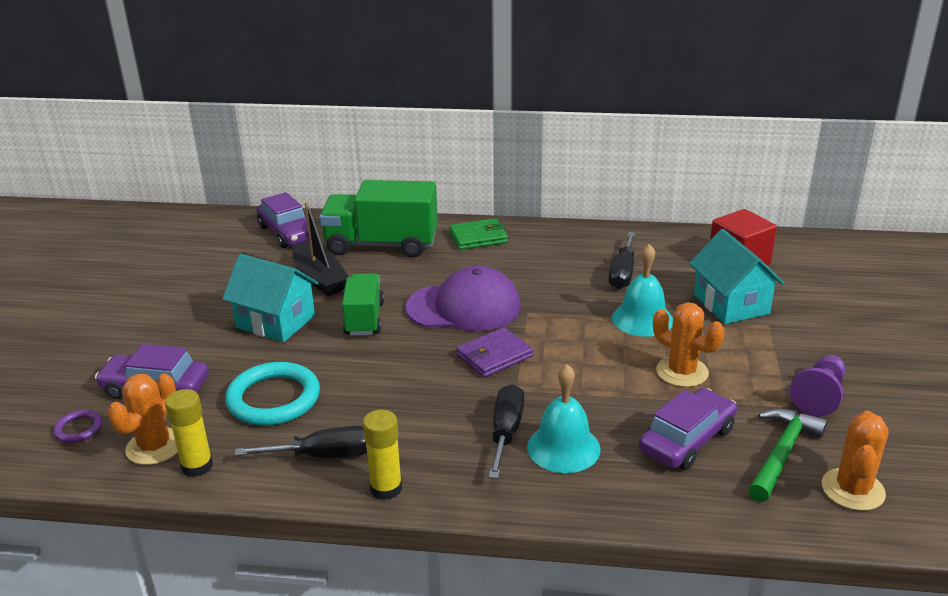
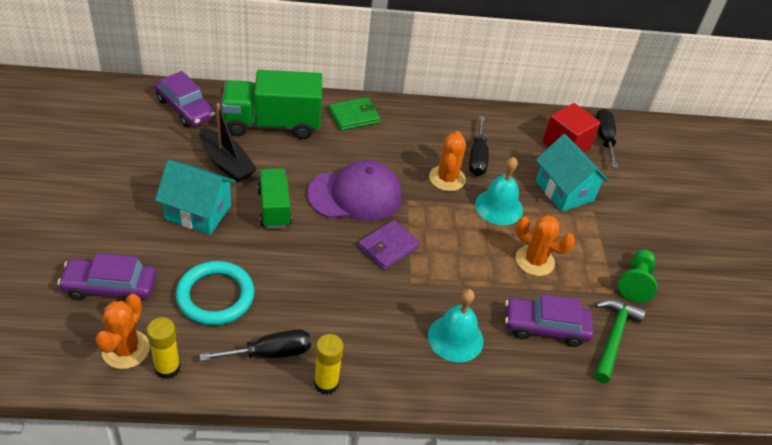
camera: 15 degrees left, 15 degrees up
(79, 429) = (53, 333): purple ring -> none
(506, 432) = (409, 324): black screwdriver -> black screwdriver (604, 139)
(687, 440) = (545, 327): purple car -> purple car turned 120 degrees counterclockwise
(819, 396) = (635, 282): purple pawn -> green pawn
(853, 490) = (664, 368): orange cactus -> orange cactus (447, 178)

